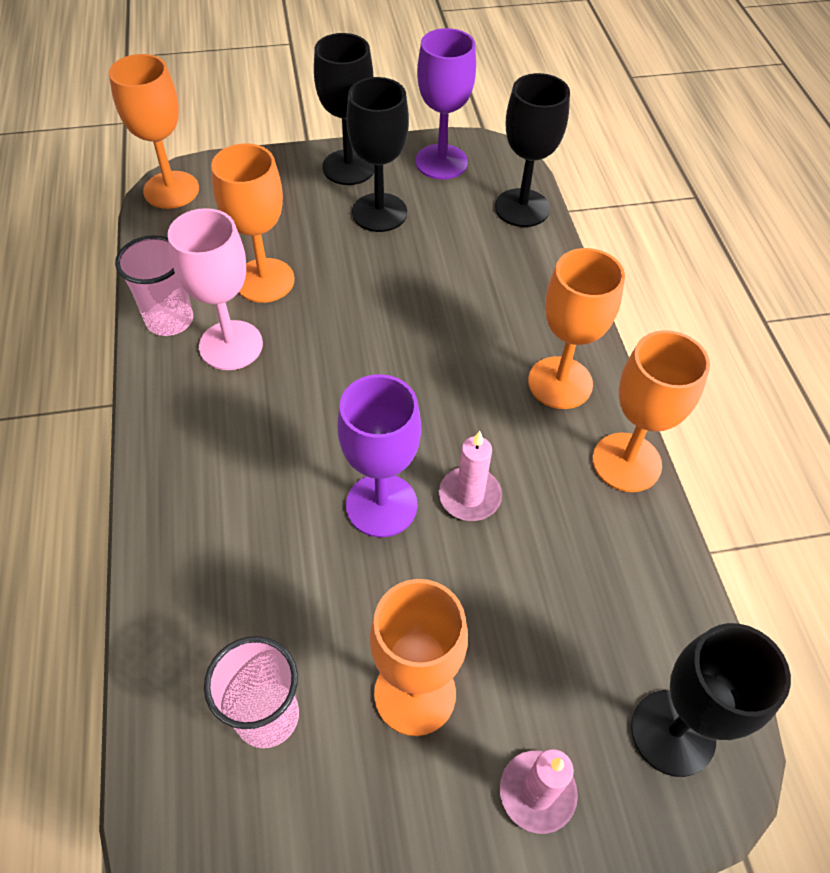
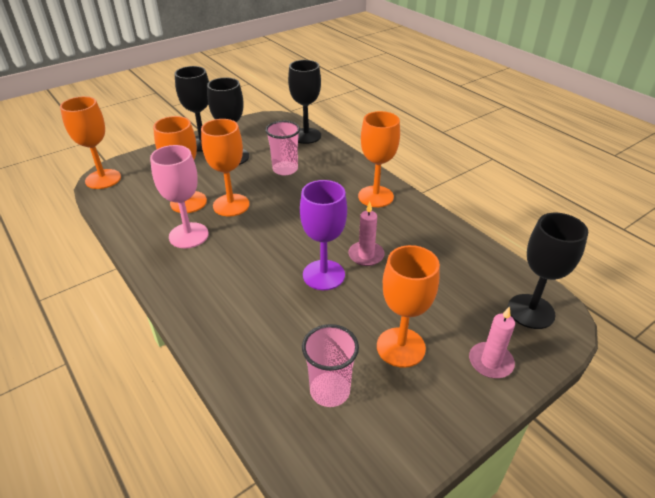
camera: 25 degrees left, 15 degrees down
(170, 320) = (143, 235): pink cup -> pink cup (285, 169)
(441, 162) = (251, 129): purple goblet -> none
(626, 462) = (429, 216): orange goblet -> orange goblet (231, 205)

